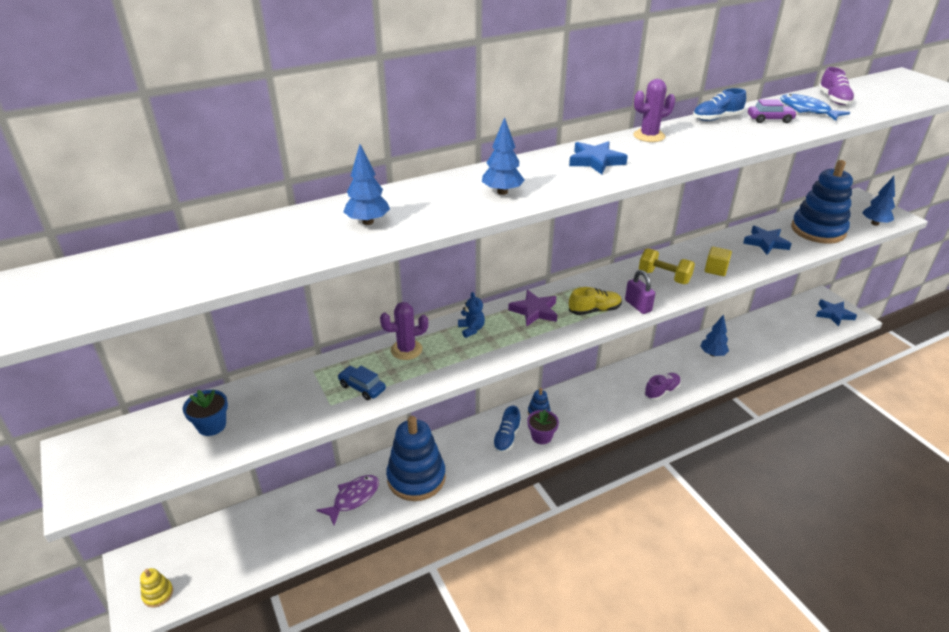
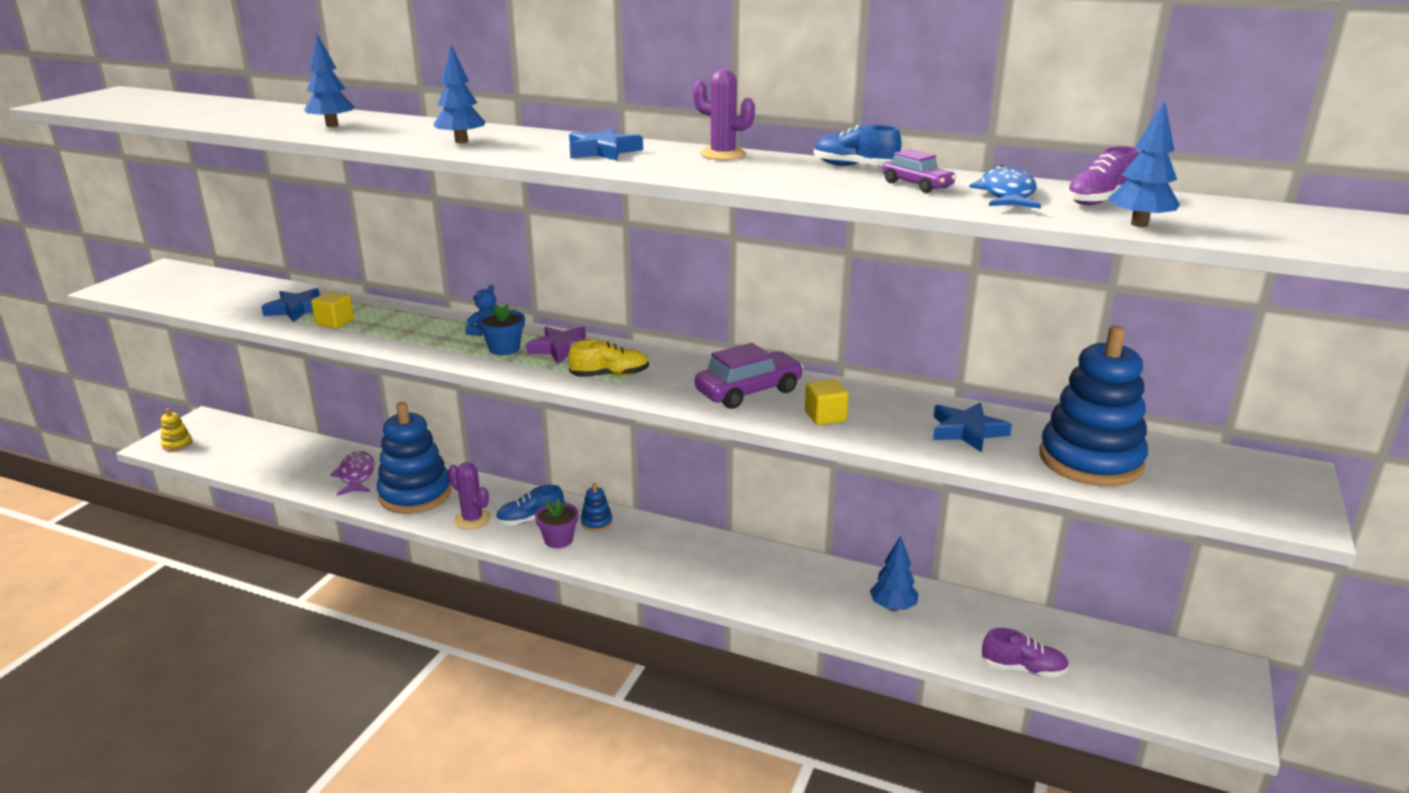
camera: 50 degrees right, 10 degrees down
(211, 425) = (227, 294): blue flower pot -> blue flower pot (504, 349)
(353, 498) = (356, 475): purple fish -> purple fish turned 105 degrees counterclockwise
(362, 387) = (335, 322): blue car -> yellow cube
(406, 350) = (414, 319): purple cactus -> purple cactus (472, 519)
(594, 310) = (610, 375): yellow shoe -> yellow shoe turned 45 degrees counterclockwise
(638, 306) = (657, 394): purple padlock -> none
(661, 391) = (750, 593): purple shoe -> purple shoe (1023, 669)
(664, 277) = (748, 391): yellow dumbbell -> purple car
(833, 314) = (1198, 697): blue star -> blue star (297, 309)
(874, 223) = (1223, 503): blue tree -> blue tree (1139, 224)

